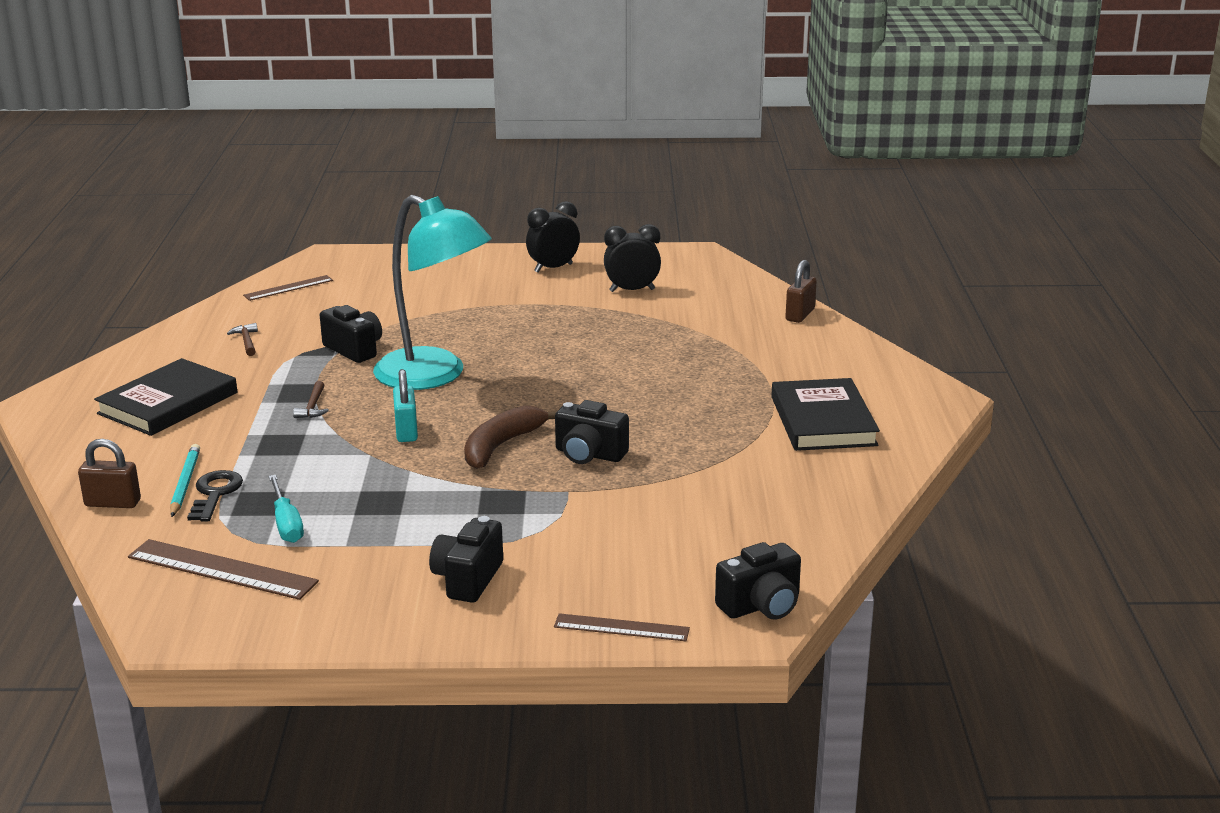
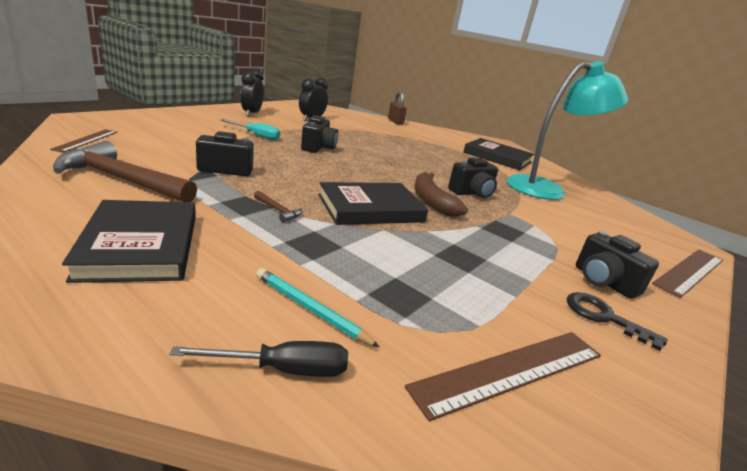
camera: 55 degrees left, 0 degrees up
(113, 503) = (283, 369): brown padlock -> black screwdriver
(215, 494) = (355, 305): black key -> black key (604, 317)
(247, 341) = (122, 180): brown hammer -> brown hammer, size x2.45
(286, 523) = (454, 301): turquoise screwdriver -> turquoise screwdriver (256, 135)
(406, 431) = (370, 208): turquoise padlock -> black book
(434, 376) = (311, 173): turquoise lamp -> turquoise lamp (546, 189)
(621, 627) = (689, 271): brown ruler -> brown ruler, size x1.61
(761, 606) = (674, 235): black camera -> black camera (318, 148)

